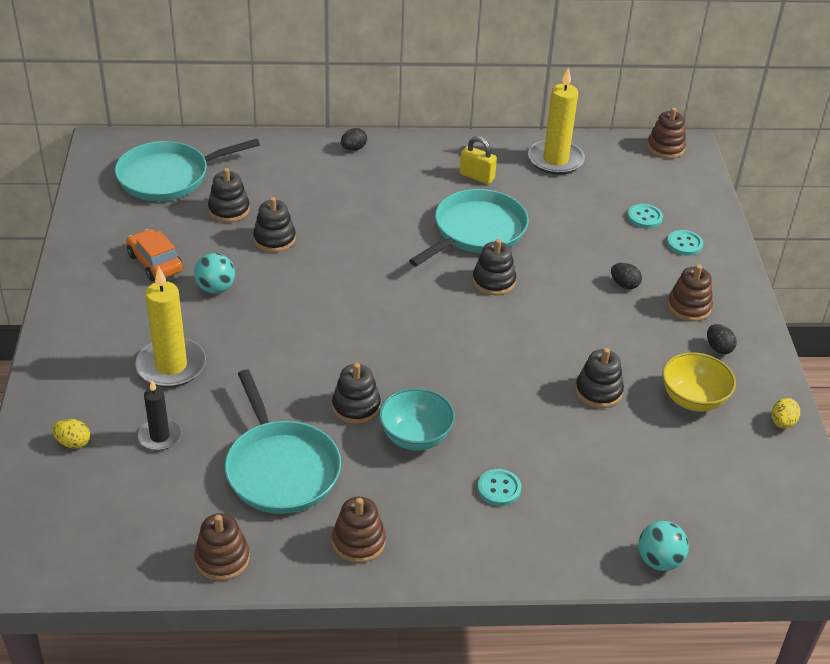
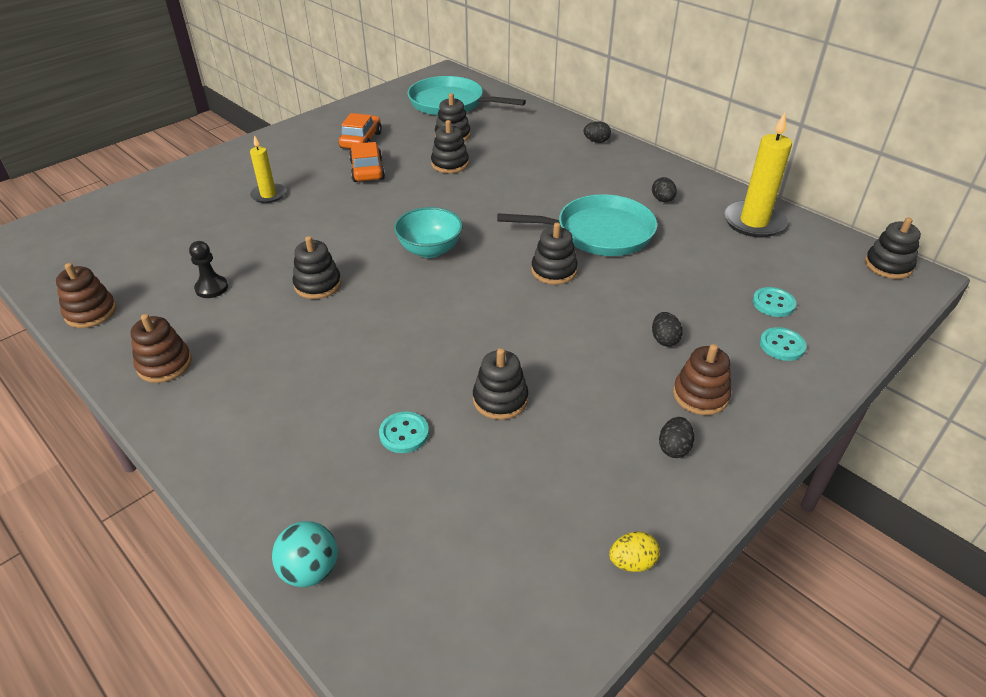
camera: 50 degrees right, 0 degrees up
(73, 443) = (154, 201): yellow egg -> none
(160, 436) = (193, 226): black candle -> none
(171, 366) = (268, 195): yellow candle -> yellow candle, size x0.59
(215, 288) = (367, 170): turquoise ball -> orange car
(281, 469) = (211, 288): turquoise pan -> black pawn
(415, 437) = (316, 329): turquoise bowl -> turquoise bowl (430, 250)
(477, 176) = (662, 200): yellow padlock -> black egg
(499, 489) = (302, 406): turquoise button -> turquoise button (404, 433)
(665, 148) = (888, 265): brown stacking toy -> black stacking toy
(693, 399) = (574, 469): yellow bowl -> none

